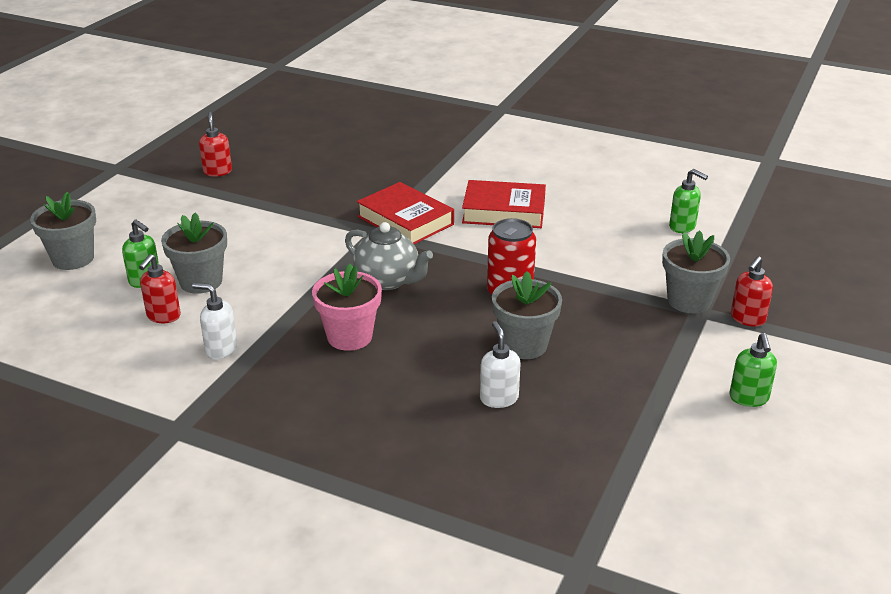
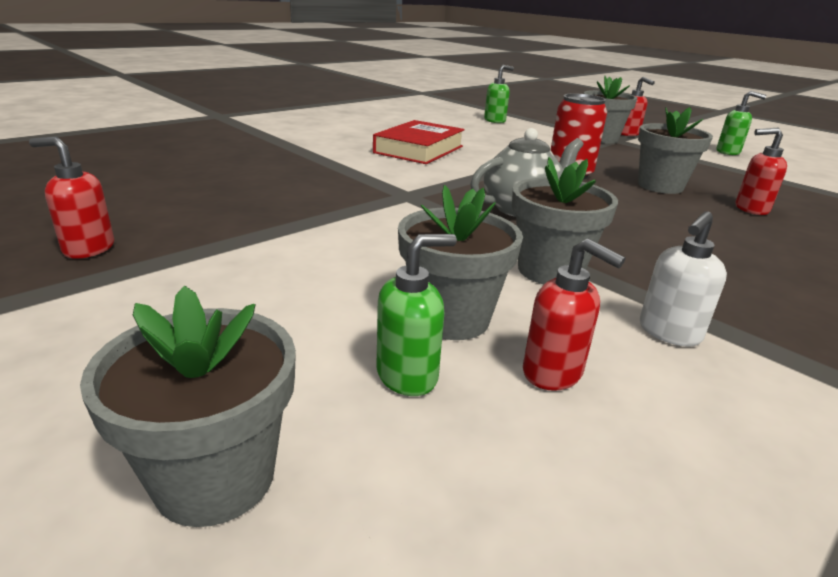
camera: 70 degrees left, 5 degrees down
(280, 304) = (549, 270): none -> grey flower pot
(349, 337) = (639, 246): pink flower pot -> none
(405, 220) = (396, 180): red book -> none
(499, 398) = (750, 209): white soap dispenser -> red soap dispenser

